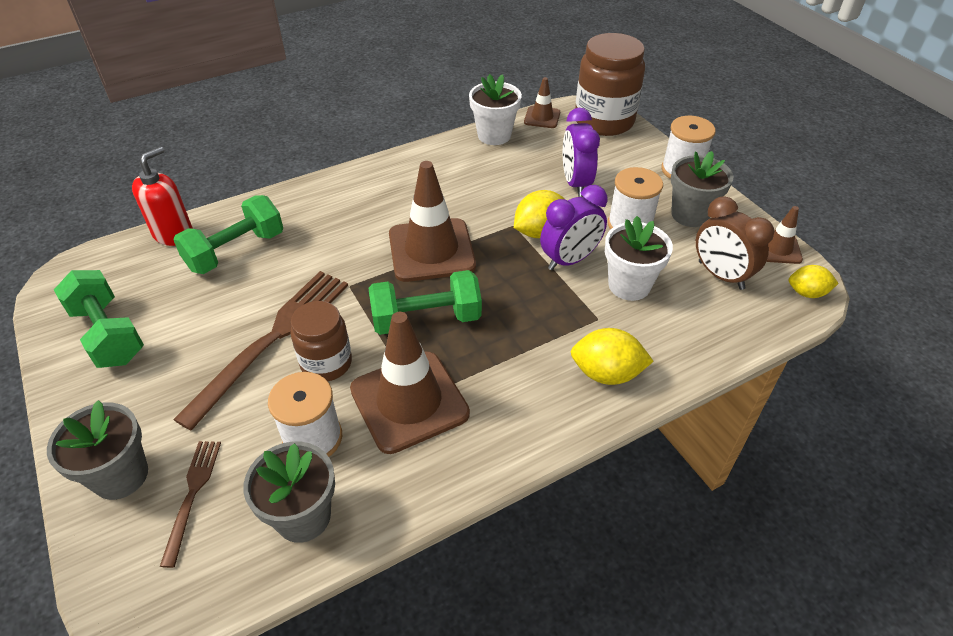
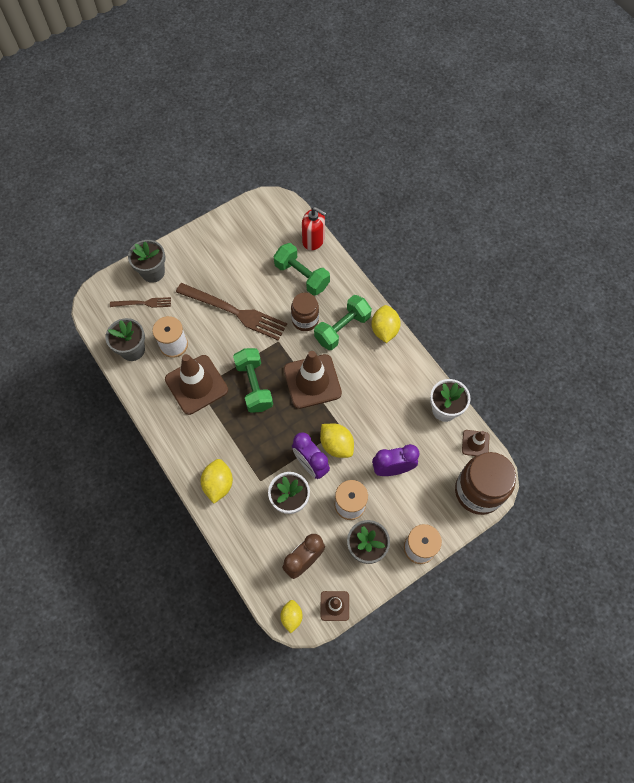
camera: 85 degrees right, 20 degrees up
(108, 334) = (235, 237): green dumbbell -> green dumbbell (342, 329)
(326, 363) = (220, 341): brown jar -> brown jar (305, 320)
(363, 174) = (384, 330): none -> yellow lemon

